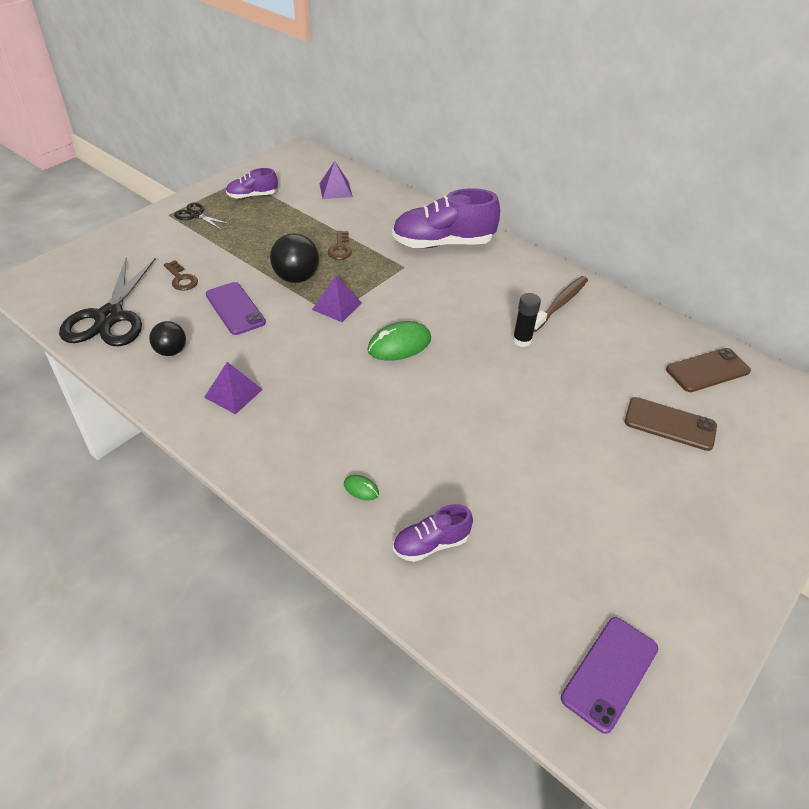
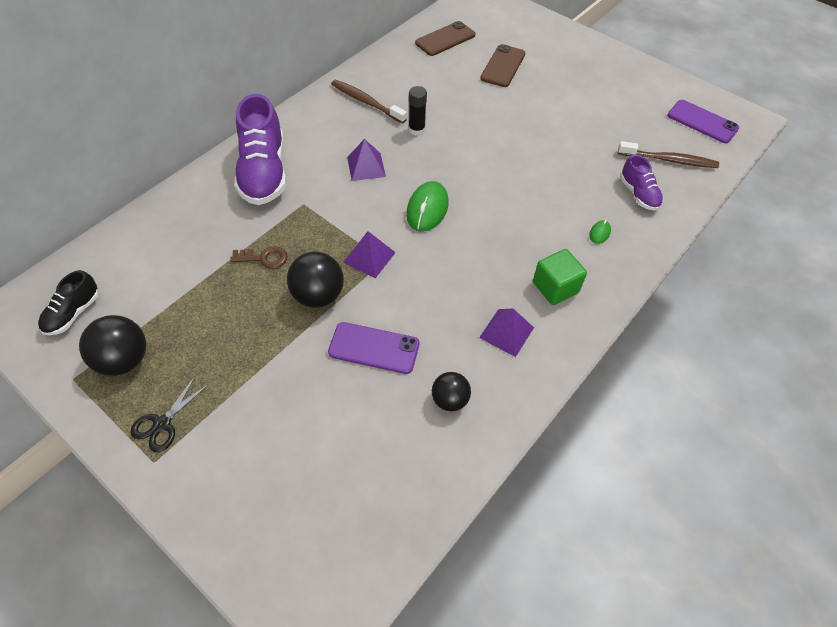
camera: 90 degrees left, 10 degrees up
(110, 317) = (391, 482): black scissors -> none
(181, 279) = (314, 414): brown key -> none
(235, 308) = (374, 348): purple phone -> purple phone turned 45 degrees clockwise
(252, 196) = (124, 360): purple shoe -> black ball
(283, 437) = (555, 287): none -> green cube
(296, 173) = (73, 313): none -> black shoe
(335, 190) = (130, 268): purple pyramid -> purple pyramid (366, 166)
(399, 345) = (427, 209): green mouse -> green mouse turned 45 degrees clockwise
(505, 598) = (669, 160): none -> brown toothbrush
(707, 370) = (445, 39): brown phone -> brown phone turned 75 degrees clockwise

